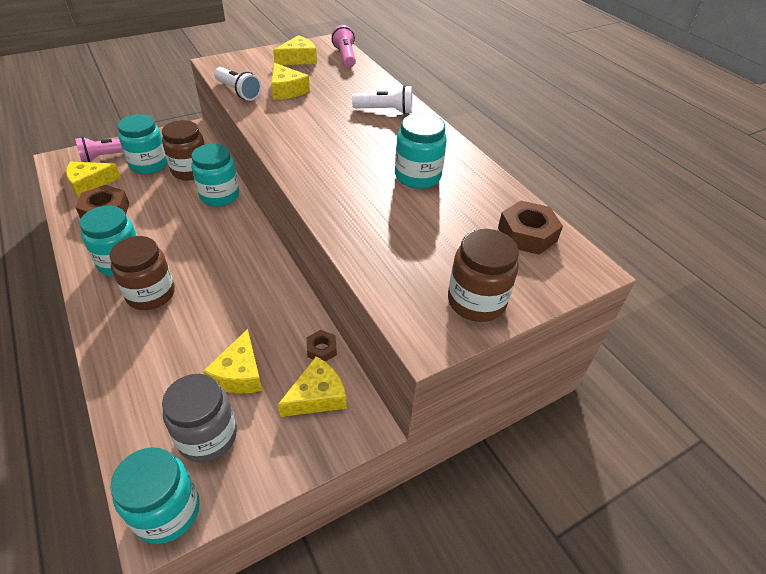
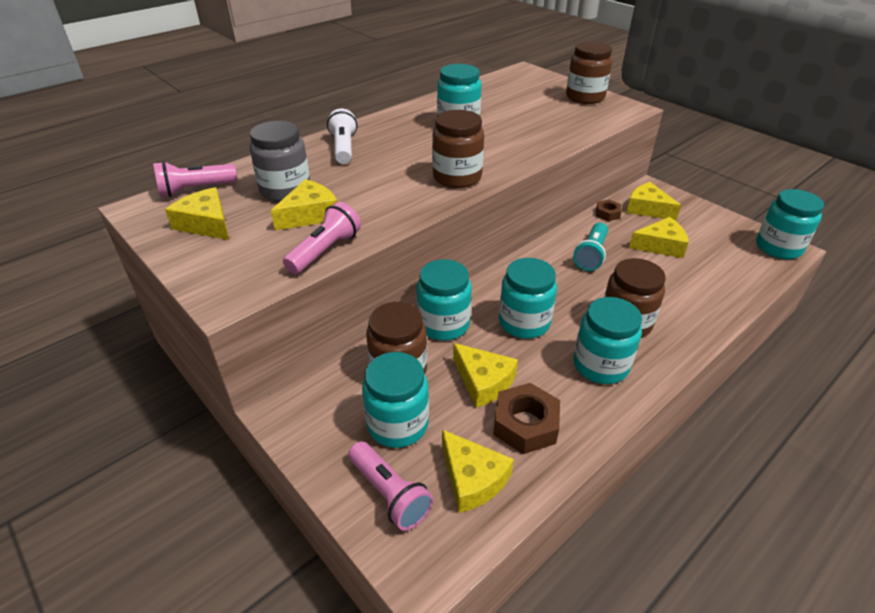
camera: 100 degrees left, 5 degrees down
(153, 202) = (483, 382): none -> yellow cheese
(194, 235) = (524, 322): none -> turquoise jar
(207, 436) = (719, 246): grey jar -> grey jar (285, 190)
(238, 92) = (325, 251): white flashlight -> pink flashlight
(254, 306) = (591, 255): none -> turquoise flashlight
(305, 156) = (457, 177): none -> brown jar
(527, 234) = (504, 85): brown nut -> none

